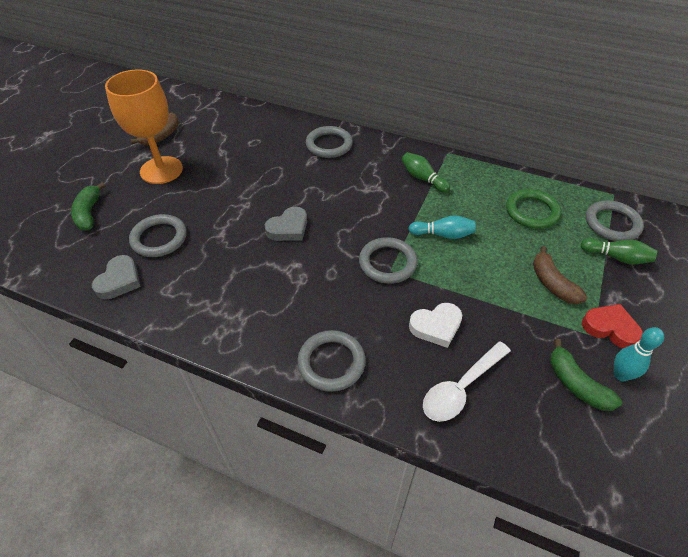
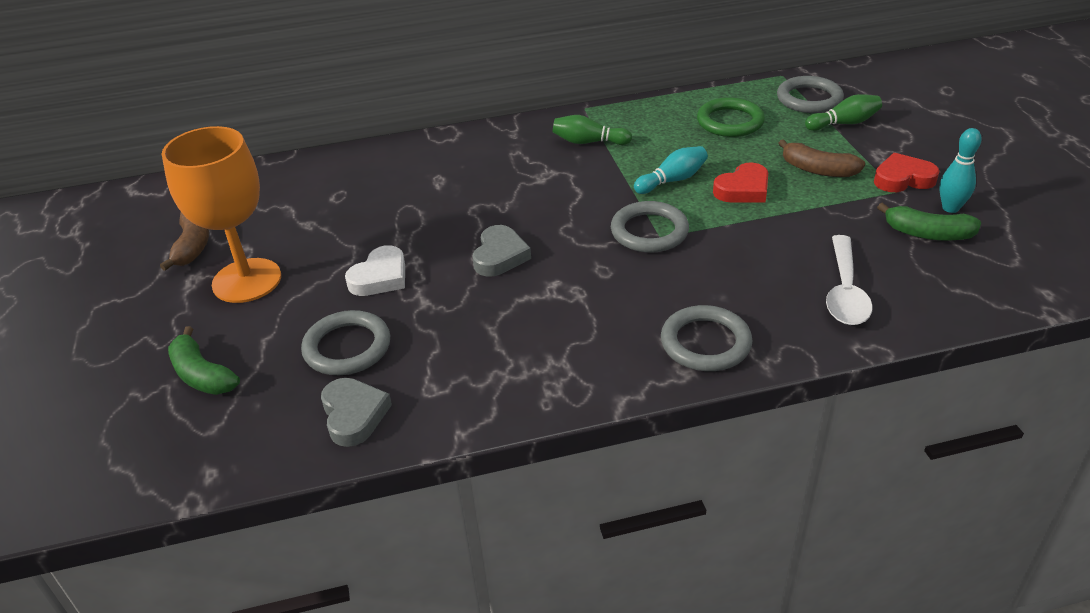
camera: 35 degrees left, 10 degrees down
(329, 145) = (440, 157): grey ring -> none
(436, 326) = (763, 257): white heart -> white heart (380, 277)
(481, 268) = (743, 189): none -> red heart

